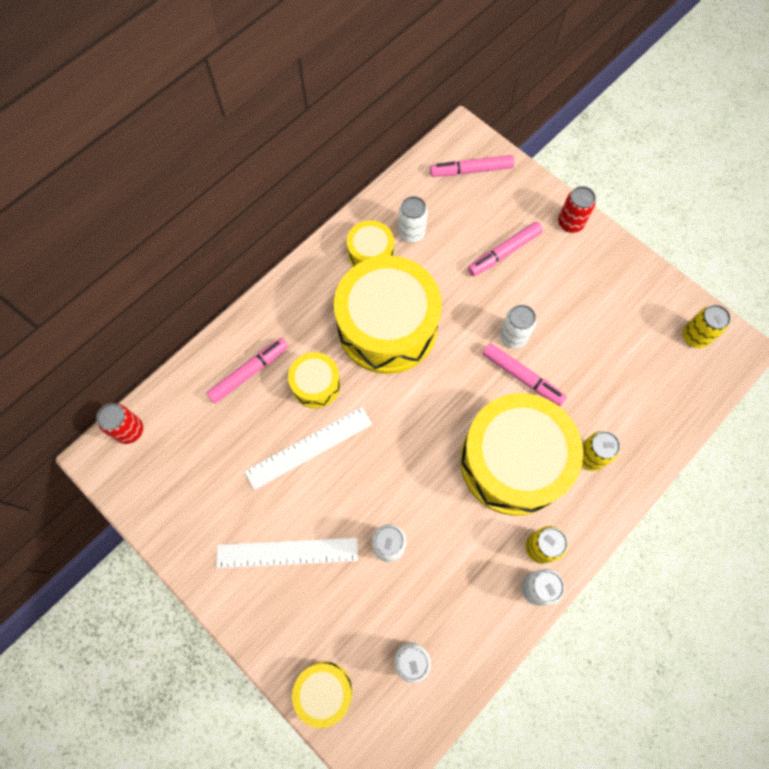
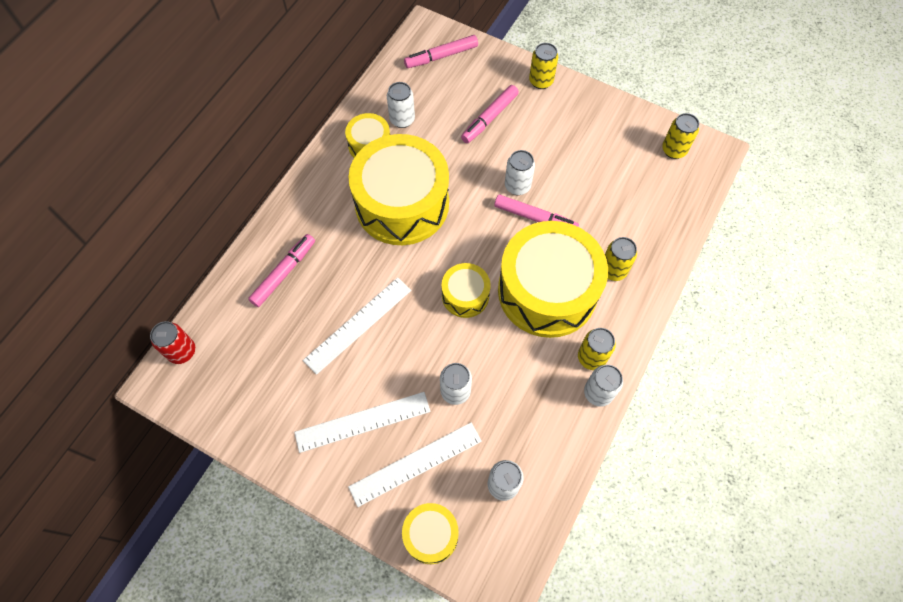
camera: 15 degrees left, 5 degrees down
(316, 384) = (349, 268): yellow drum -> yellow drum (465, 295)
(328, 611) = (415, 463): none -> white ruler
(570, 223) = (541, 81): red can -> yellow can

